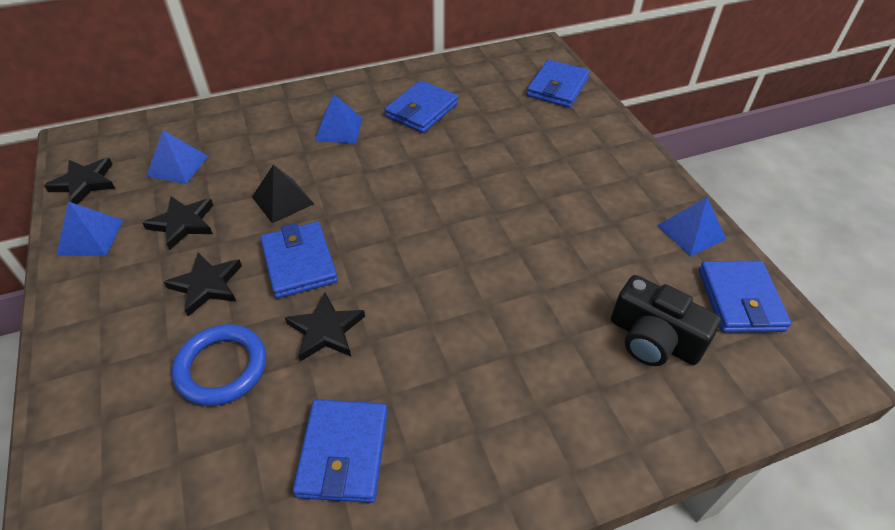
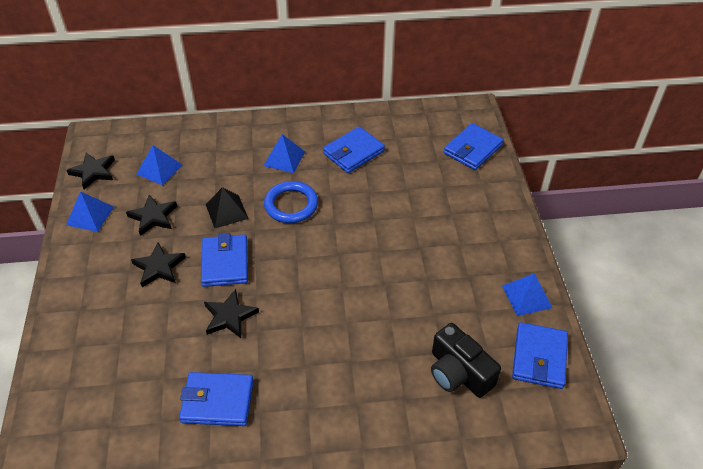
camera: 15 degrees right, 0 degrees up
(222, 367) = (155, 328): blue ring -> blue ring (291, 205)
(343, 453) = (217, 401): blue wallet -> blue wallet turned 75 degrees clockwise

